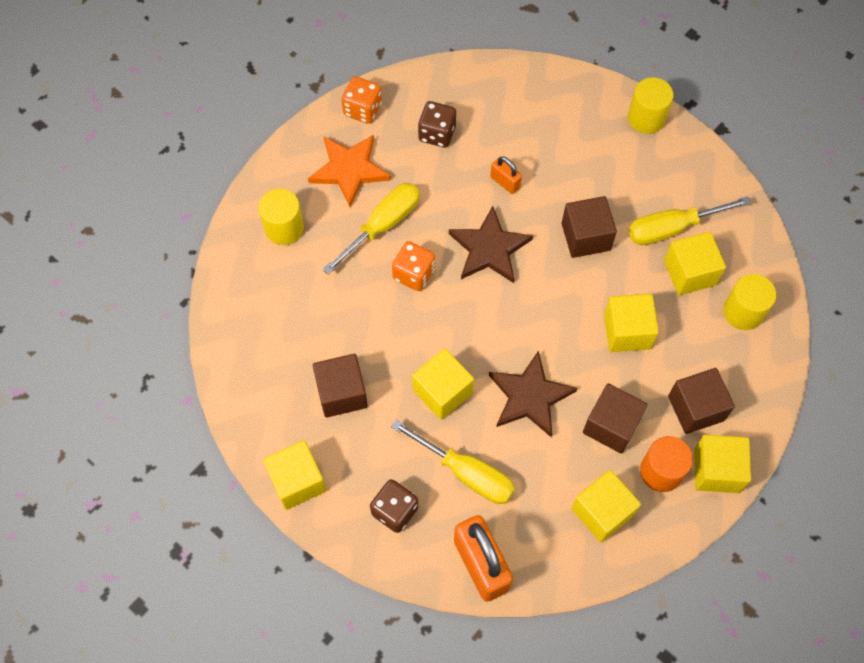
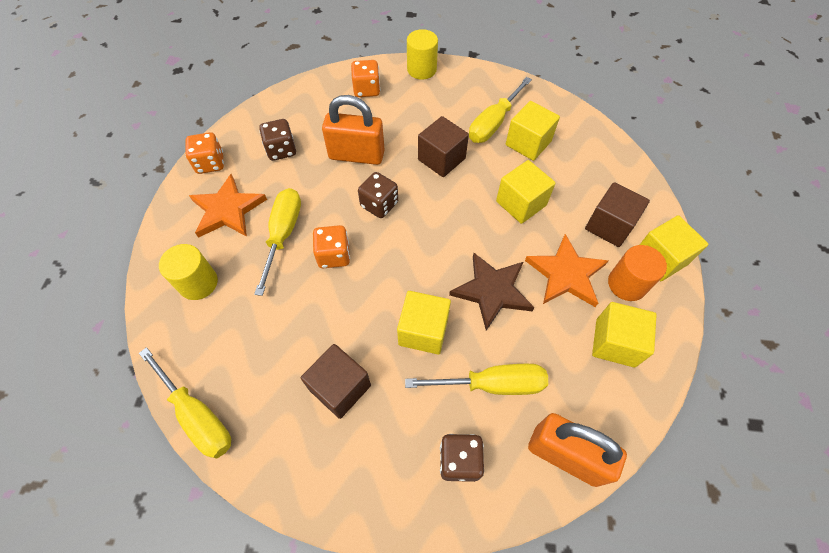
camera: 35 degrees left, 5 degrees down
(221, 342) = (197, 415): none -> yellow screwdriver
(297, 481) = (354, 497): yellow cube -> none
(489, 249) = (379, 204): brown star -> brown dice
(505, 182) = (356, 155): orange padlock -> orange padlock, size x2.02
(569, 110) = (366, 89): none -> orange dice
(611, 425) = (566, 274): brown cube -> orange star
(743, 312) = (581, 147): yellow cylinder -> none

